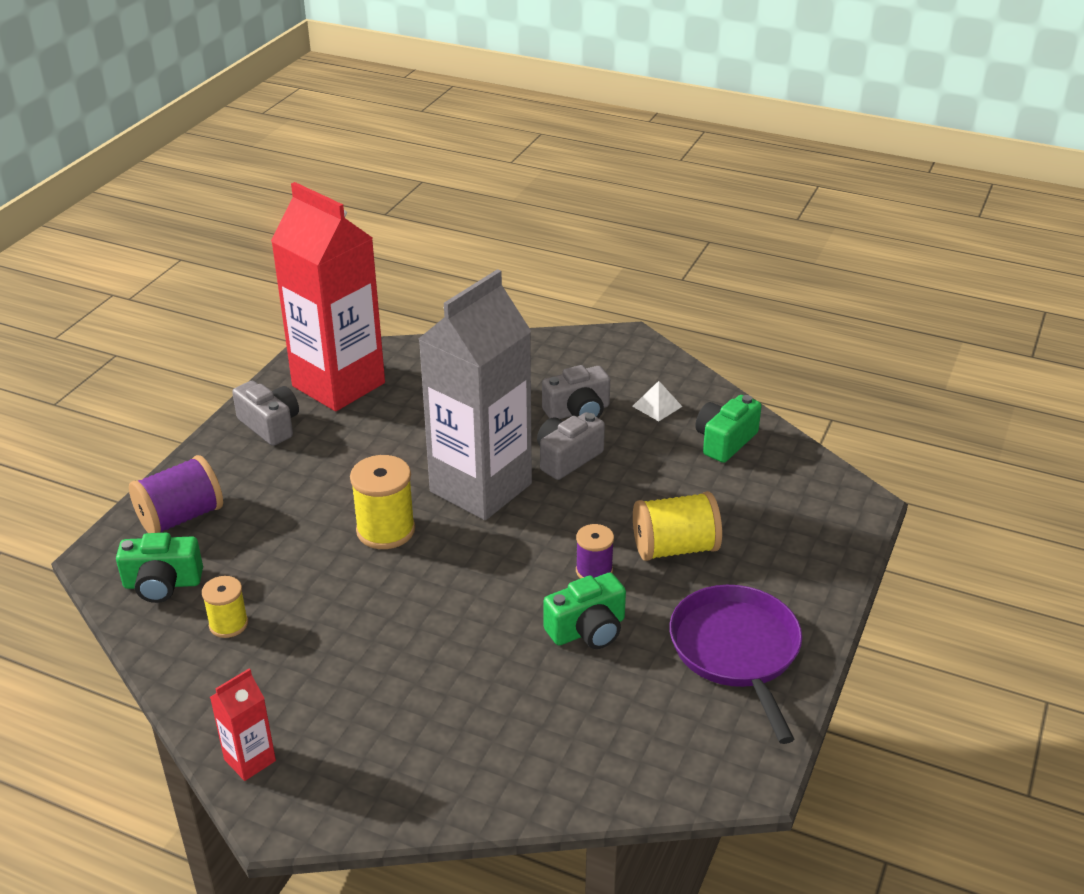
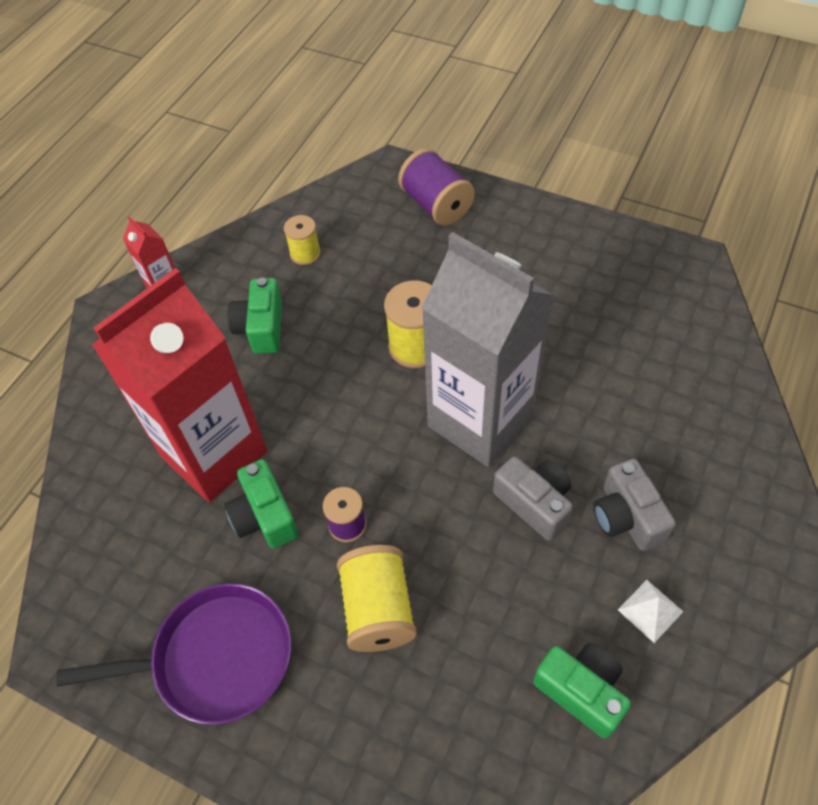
camera: 95 degrees right, 20 degrees up
(162, 584) = (355, 208): green camera -> green camera (261, 328)
(270, 425) = (571, 244): grey camera -> none
(338, 385) = (647, 288): red carton -> red carton (214, 454)

